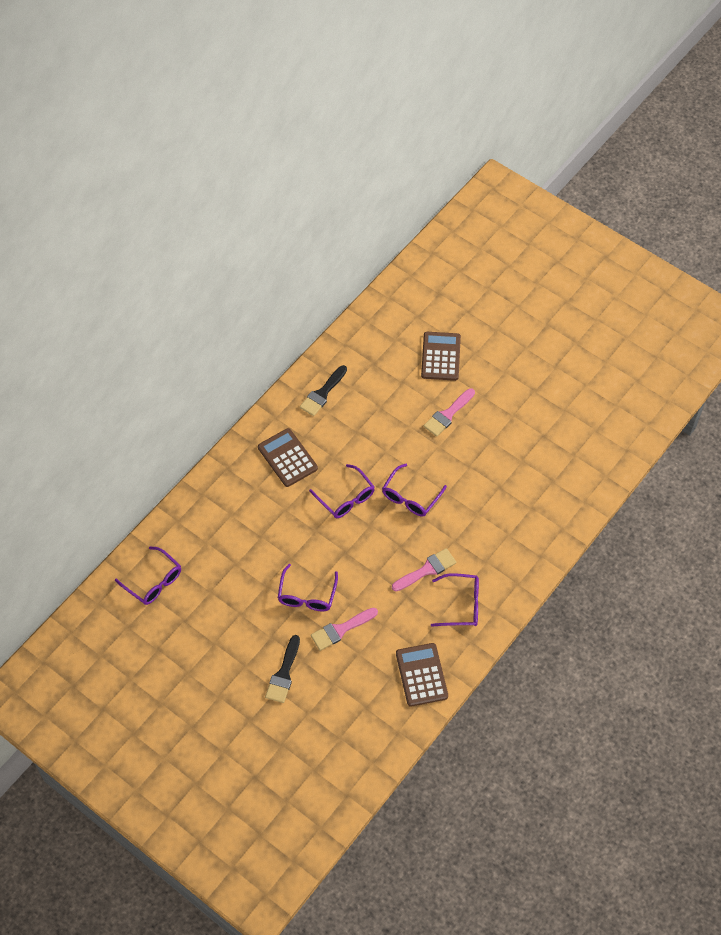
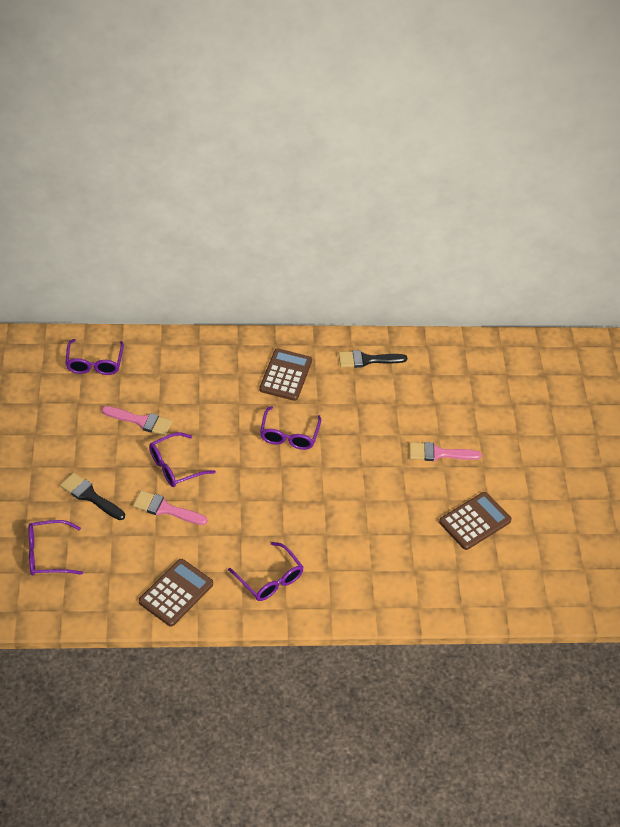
camera: 45 degrees right, 10 degrees down
(284, 673) = (90, 496): black brush -> black brush turned 60 degrees clockwise
(410, 497) = (335, 477): purple glasses -> purple glasses (47, 554)
(426, 570) = (278, 533): pink brush -> pink brush (141, 421)
(440, 356) = (487, 414): brown calculator -> brown calculator (475, 521)

